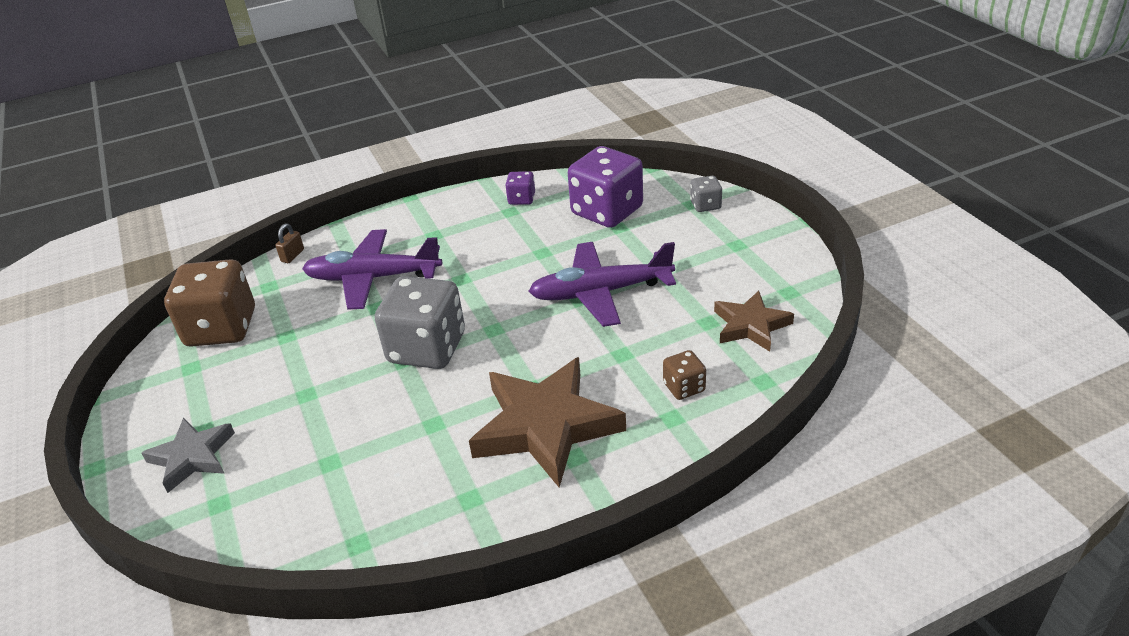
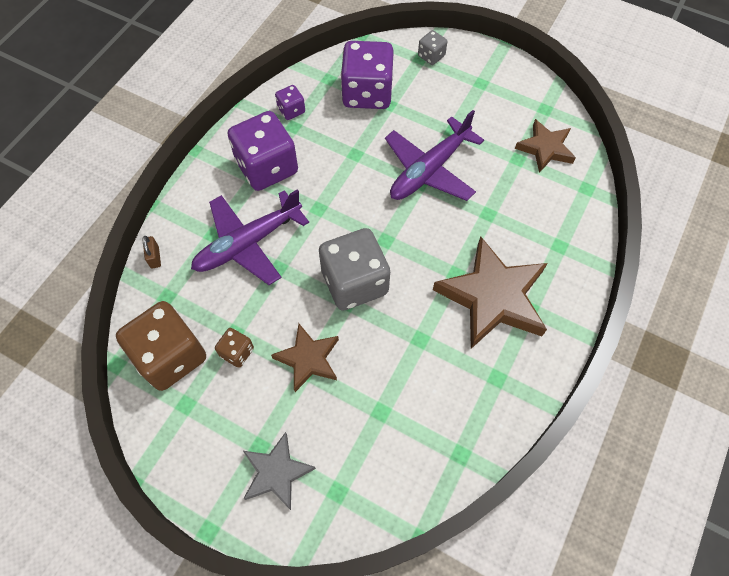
camera: 40 degrees left, 25 degrees up
(319, 386) = (308, 359): none -> brown star
(453, 231) = (267, 167): none -> purple dice
(684, 387) = (547, 219): brown dice -> brown dice (237, 352)

